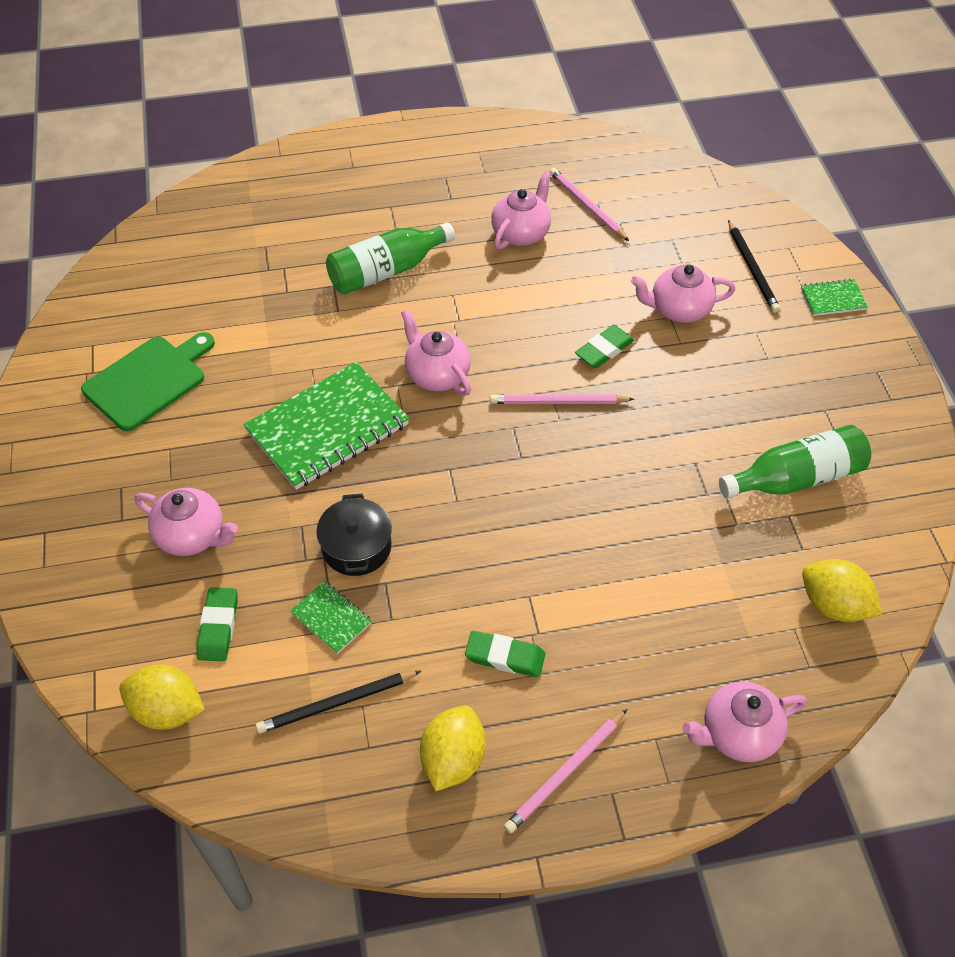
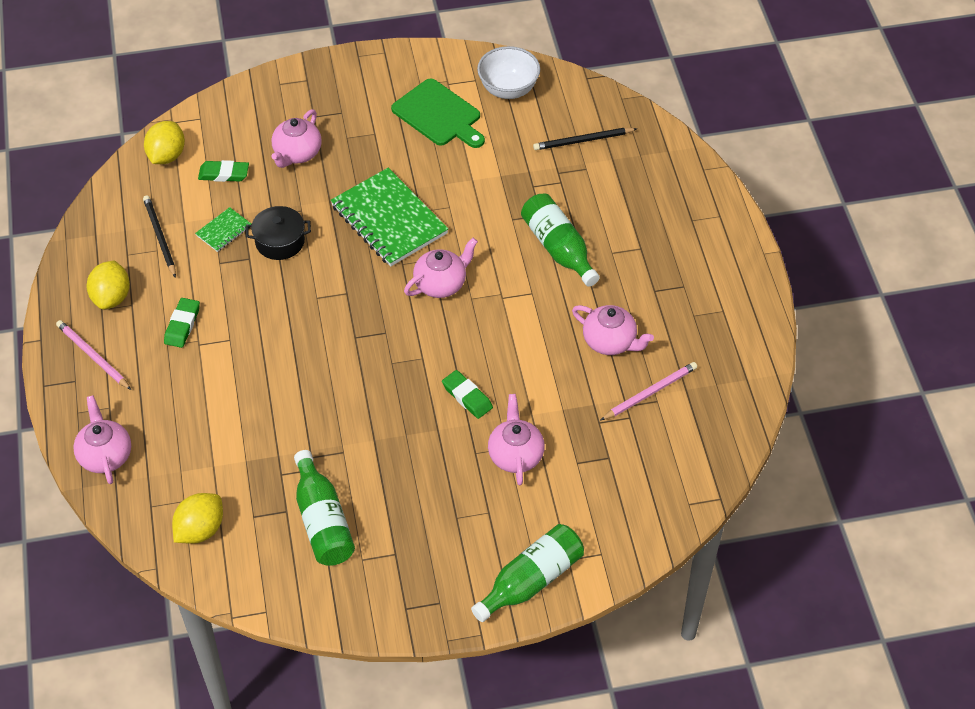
camera: 90 degrees right, 0 degrees up
(118, 312) = (508, 89): none -> white bowl
(453, 759) = (111, 297): yellow lemon -> yellow lemon turned 75 degrees clockwise
(558, 402) = (410, 362): pink pencil -> none
(752, 269) = (570, 519): black pencil -> black pencil (583, 141)
(833, 299) = (531, 580): green notebook -> green bottle

